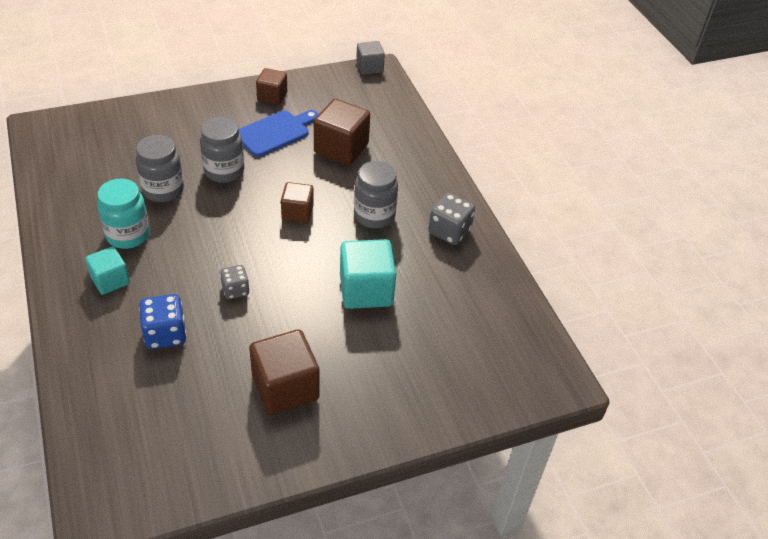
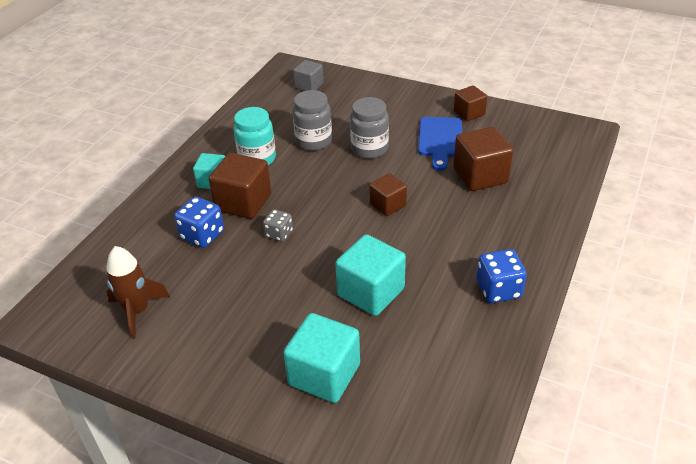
camera: 50 degrees right, 5 degrees down
(192, 436) = (137, 311): none -> brown rocket
(275, 132) = (440, 140): blue cutting board -> blue cutting board turned 90 degrees clockwise
(285, 387) = (229, 322): brown cube -> brown cube (243, 202)
(369, 67) = (581, 125): grey cube -> grey cube (309, 86)
(374, 215) = (446, 240): grey jar -> none
(405, 373) = (324, 374): none -> turquoise cube
(449, 231) = (498, 289): grey dice -> blue dice

